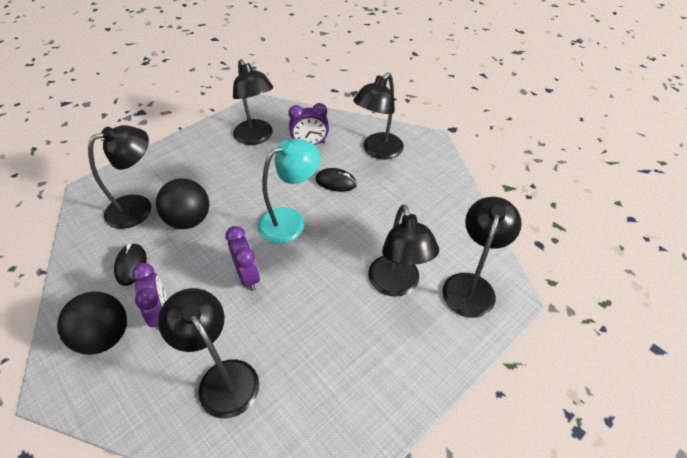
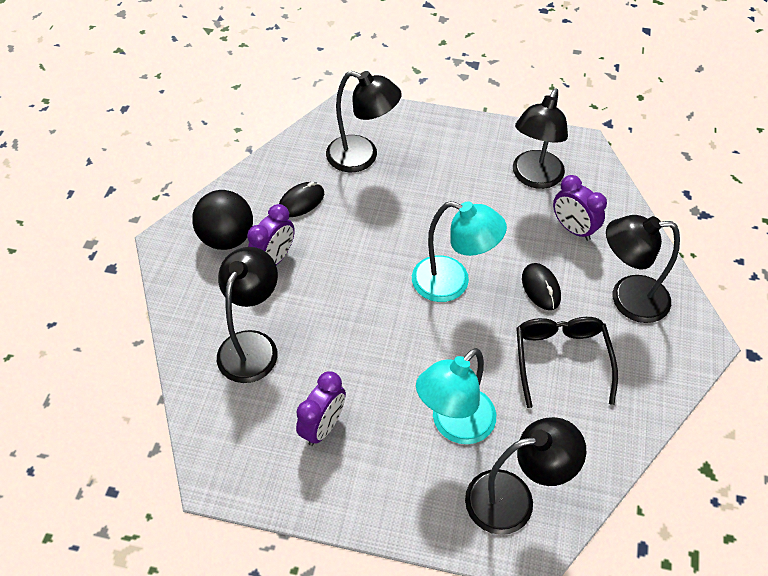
camera: 55 degrees right, 5 degrees up
(189, 220) = (381, 204): black ball -> none
(248, 276) = (361, 293): purple clock -> purple clock (323, 426)
(393, 203) = (561, 360): none -> black glasses
(396, 285) = (454, 425): black lamp -> turquoise lamp

